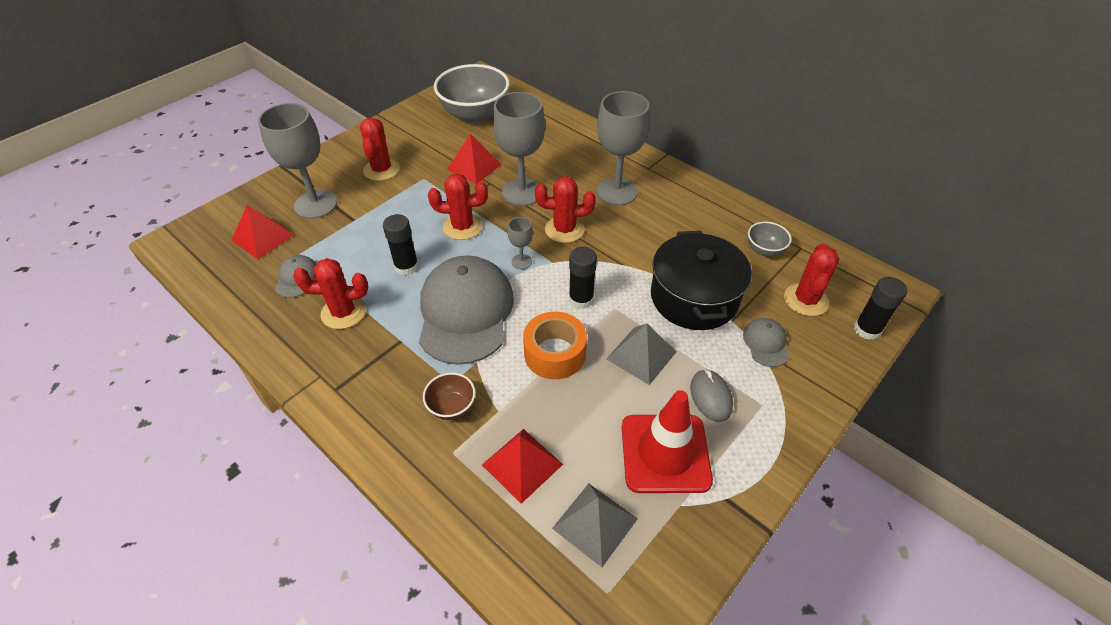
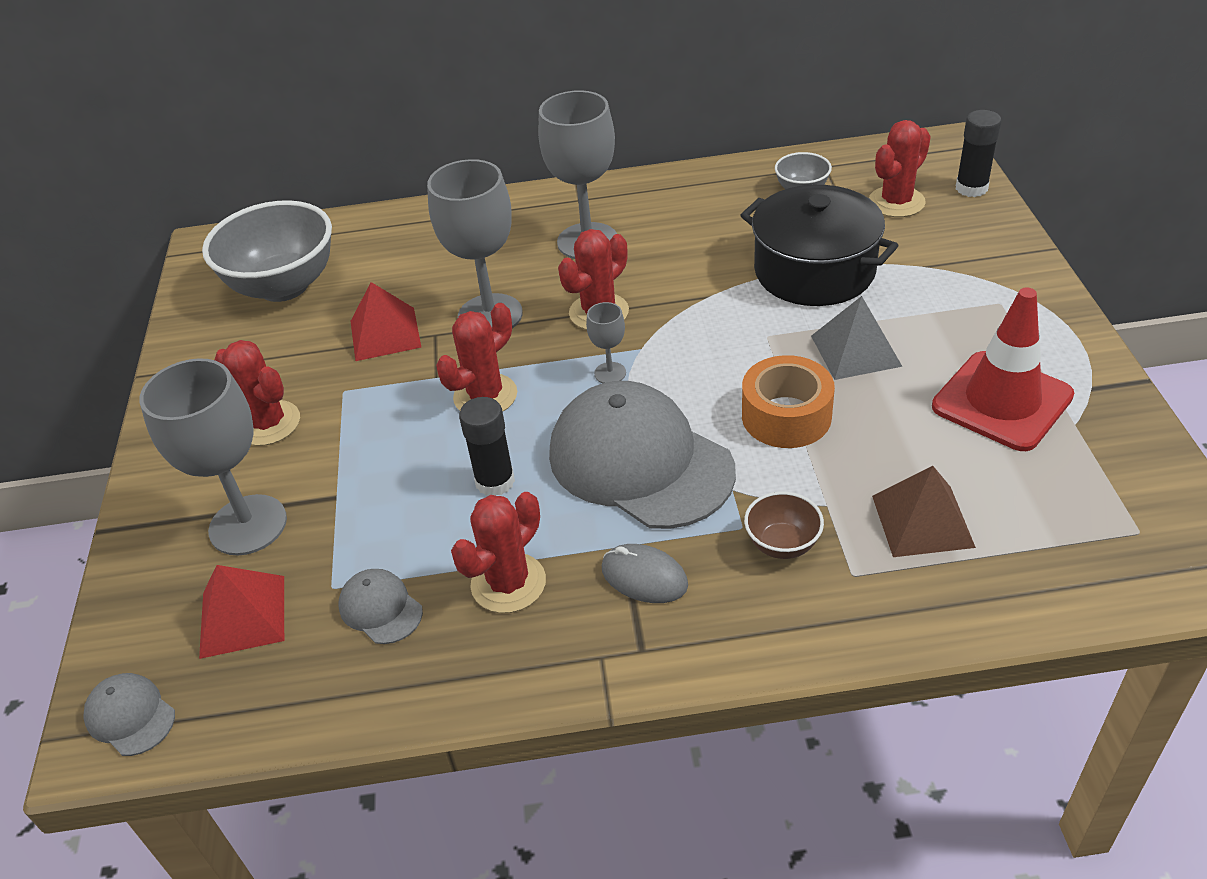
camera: 45 degrees left, 5 degrees down
(522, 464) = (922, 521): red pyramid -> brown pyramid
(581, 299) = (726, 354): black glue stick -> none
(595, 523) = (1048, 499): grey pyramid -> none
(710, 397) = (958, 331): grey mouse -> grey mouse (644, 577)
(765, 343) = (926, 258): grey cap -> grey cap (130, 716)
(806, 300) = (896, 202): red cactus -> red cactus turned 75 degrees clockwise

